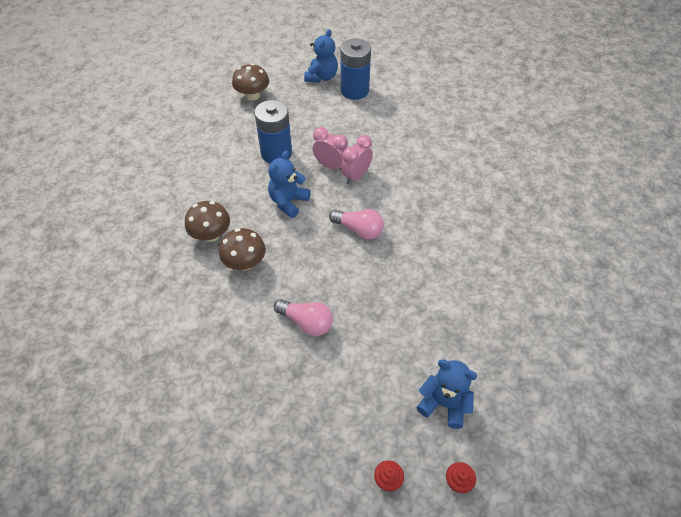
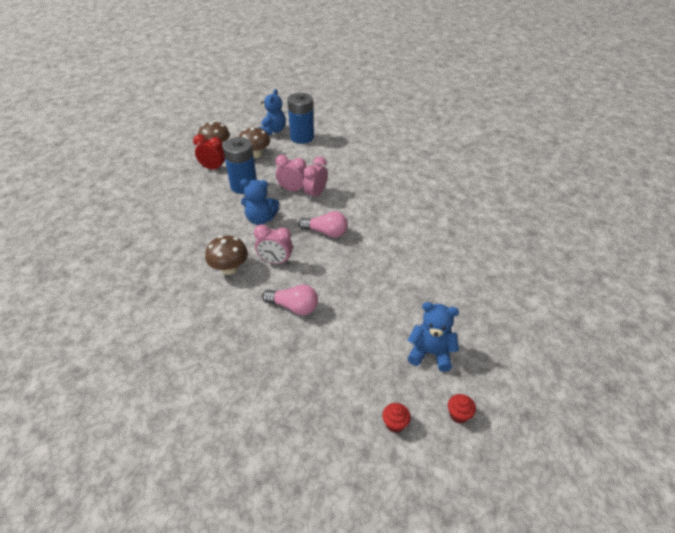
camera: 10 degrees left, 10 degrees down
(211, 235) = (195, 251): brown mushroom -> brown mushroom (256, 154)
(245, 124) = (213, 168): none -> red clock
(288, 202) = (260, 219): blue teddy bear -> blue teddy bear turned 105 degrees counterclockwise
(296, 261) = (275, 261): none -> pink clock

